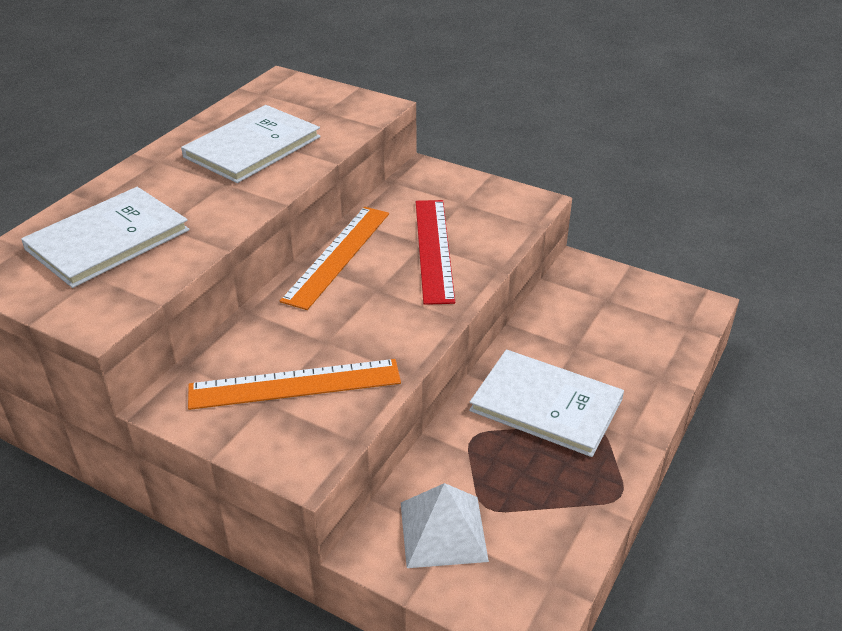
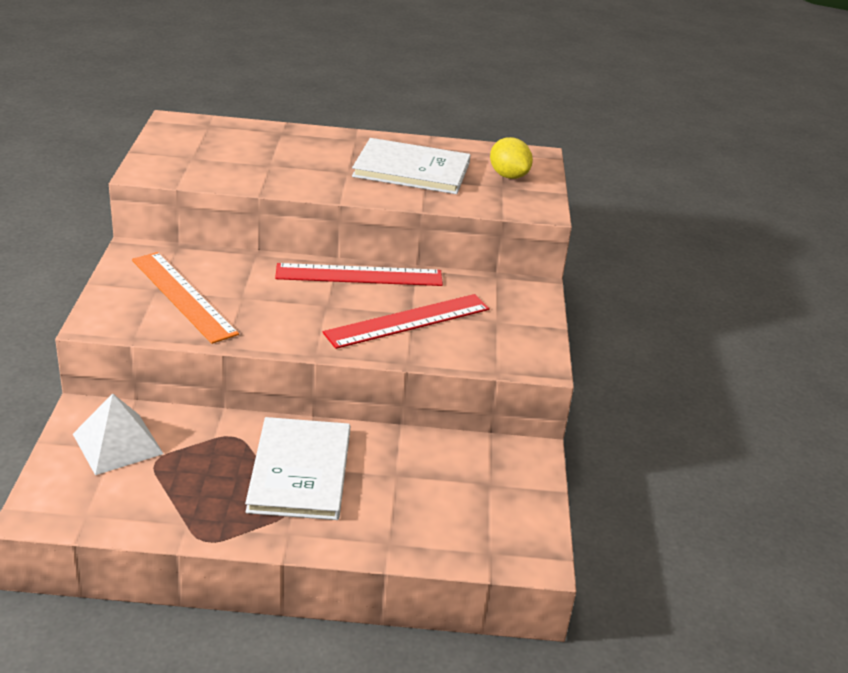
camera: 60 degrees right, 5 degrees down
(108, 239) = (238, 150): white book -> none
(307, 103) = (508, 176): none -> yellow lemon
(338, 255) = (359, 275): orange ruler -> red ruler

